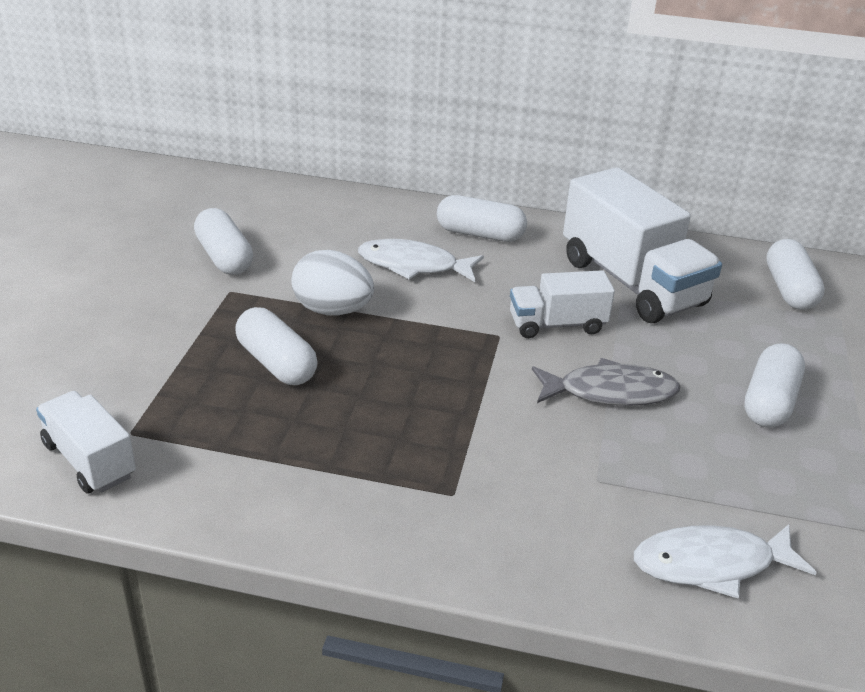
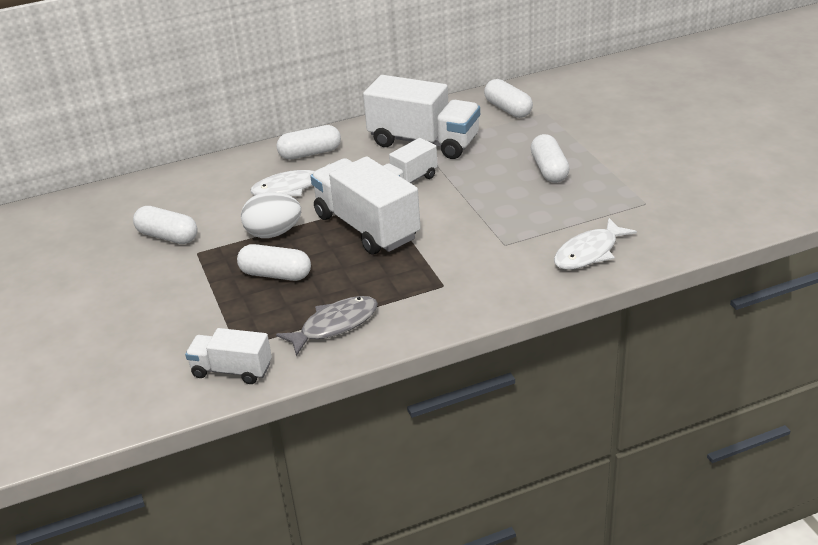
camera: 30 degrees left, 0 degrees up
(445, 358) = (367, 227): none -> white truck
(610, 392) = (469, 202): grey fish -> grey fish (335, 325)

